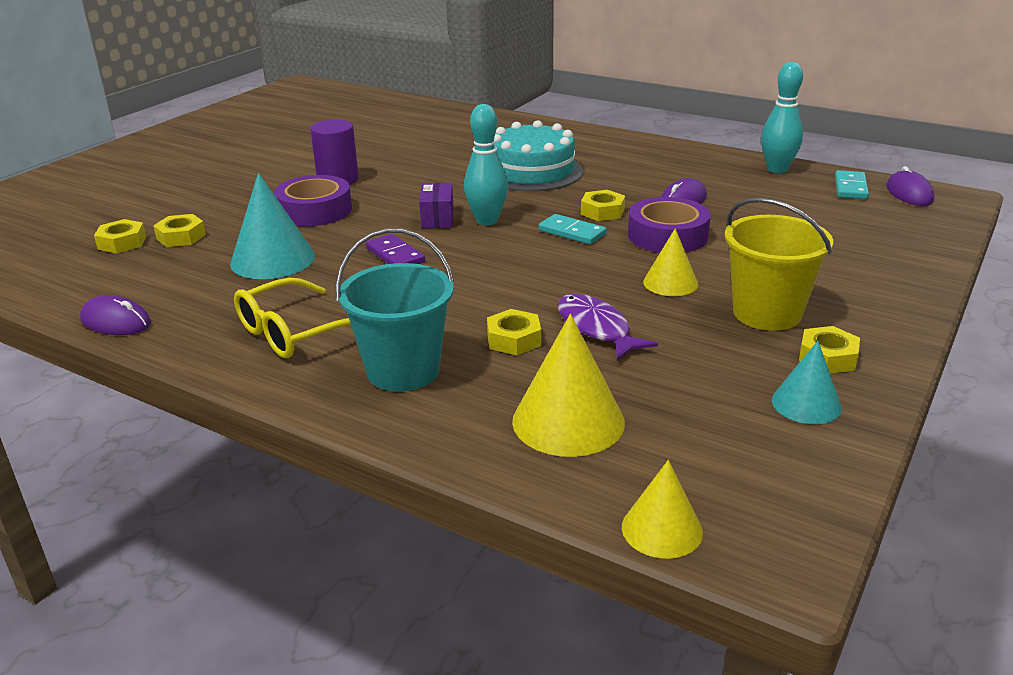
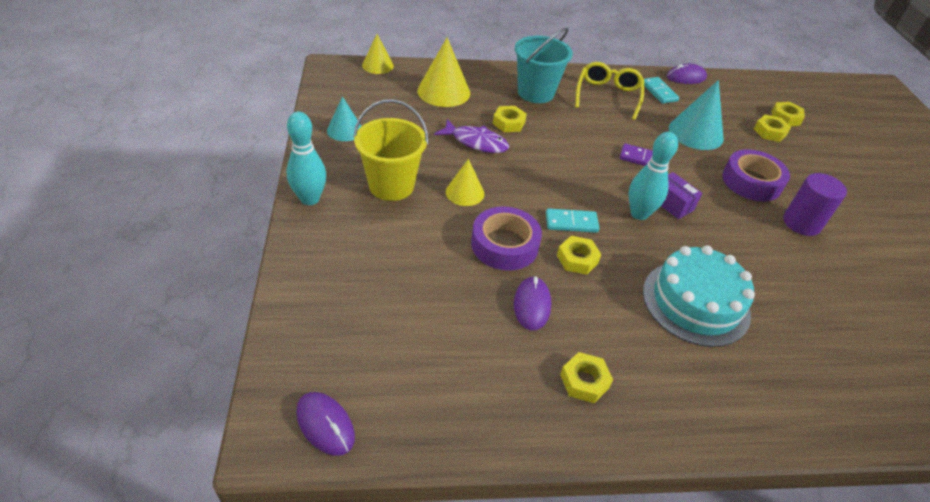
camera: 140 degrees right, 15 degrees up
(777, 169) = (487, 424): turquoise bowling pin -> turquoise bowling pin (310, 199)
(827, 357) = (343, 162): yellow nut -> yellow nut (584, 381)
(850, 188) = (392, 410): turquoise domino -> turquoise domino (659, 92)

